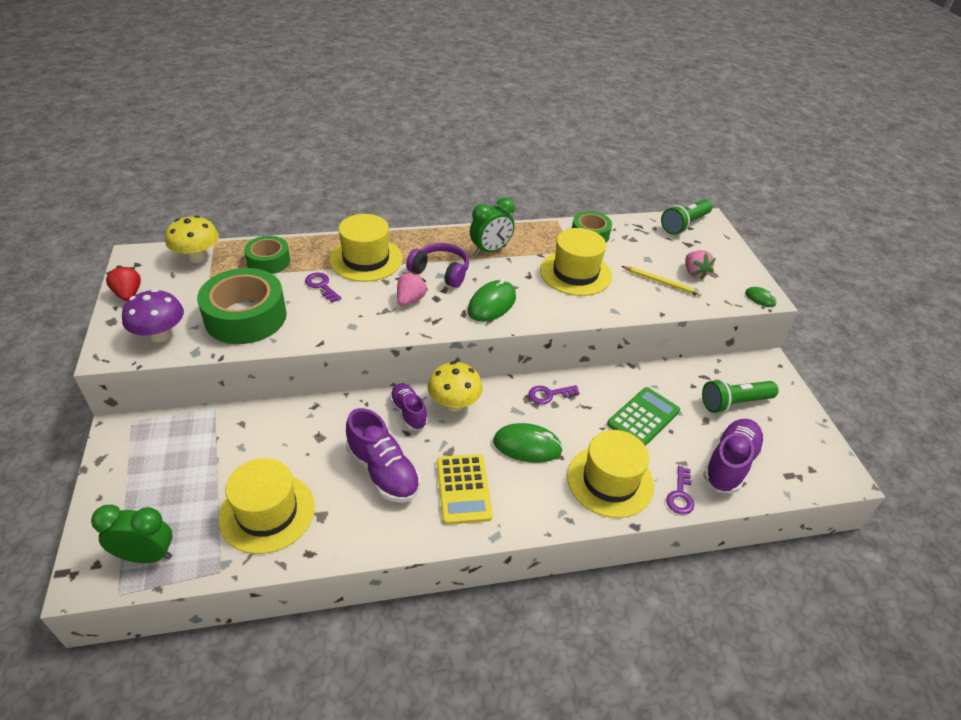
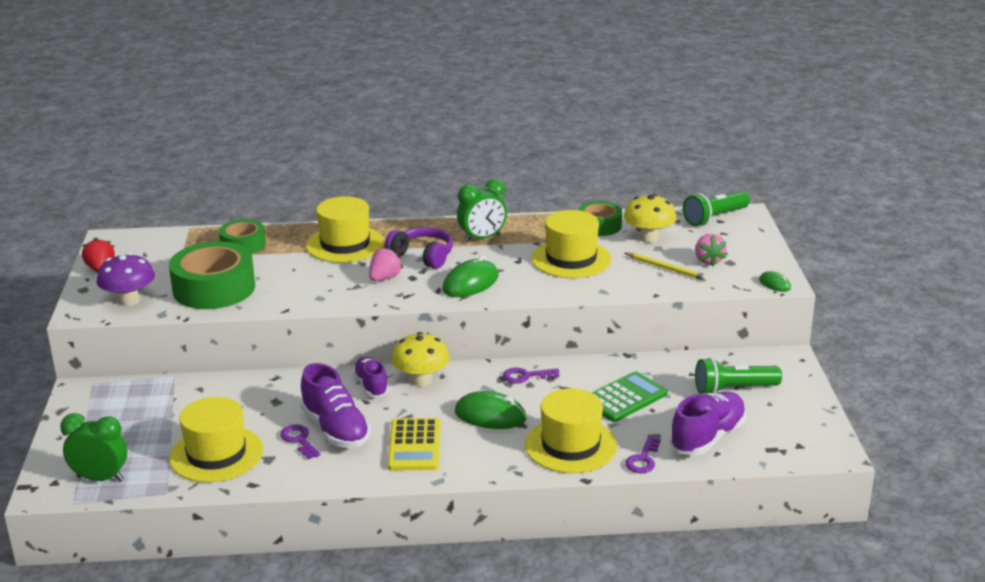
camera: 10 degrees right, 15 degrees down
(197, 257) = (171, 240): yellow mushroom -> yellow mushroom (648, 238)
(321, 286) = (294, 265): purple key -> purple key (299, 440)

